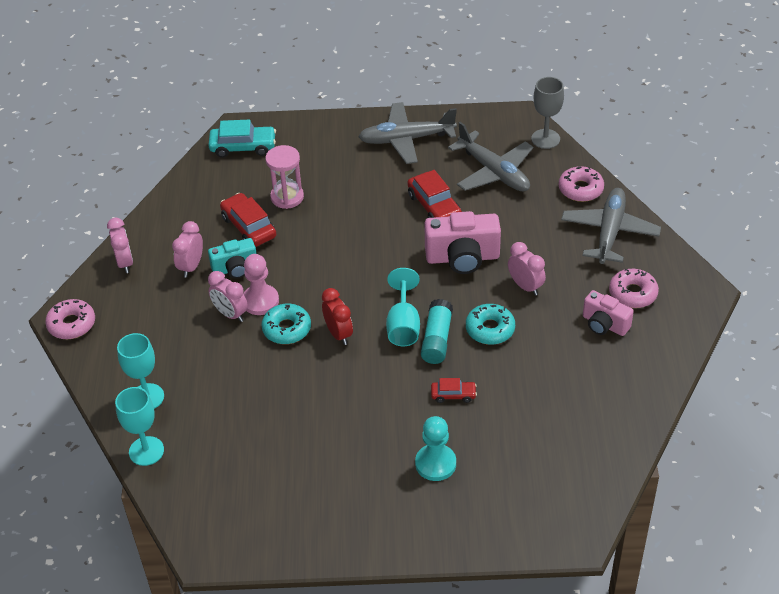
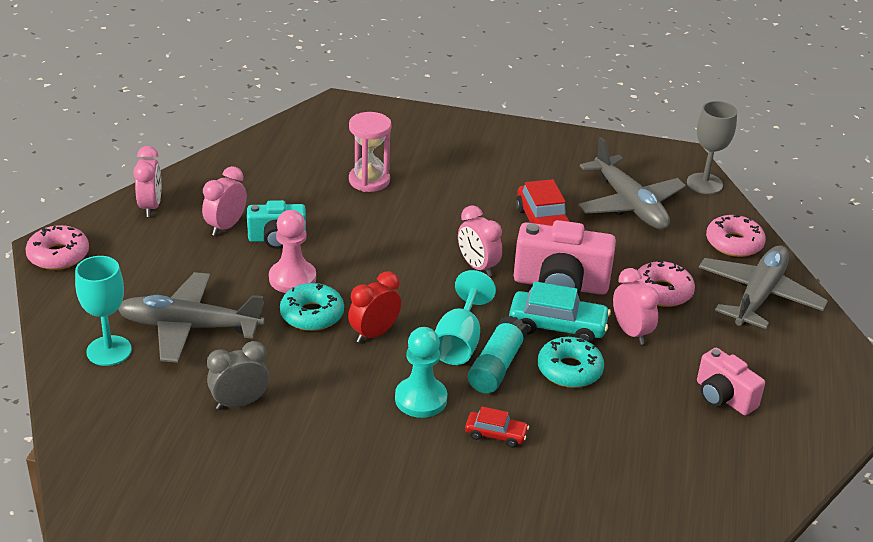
camera: 10 degrees right, 10 degrees down
(146, 451) = (79, 410): turquoise goblet -> none
(230, 314) = (250, 284): pink clock -> pink clock (477, 267)
(243, 147) = (338, 123): turquoise car -> turquoise car (557, 326)
(249, 227) = (311, 201): red car -> none
(261, 416) = (239, 403): none -> grey clock
(338, 334) = (374, 334): red clock -> red clock turned 120 degrees counterclockwise
(406, 139) = (533, 152): grey plane -> grey plane (189, 327)
(435, 463) = (443, 511): turquoise pawn -> turquoise pawn (421, 399)
(633, 293) = (771, 370): pink donut -> pink donut (662, 291)

